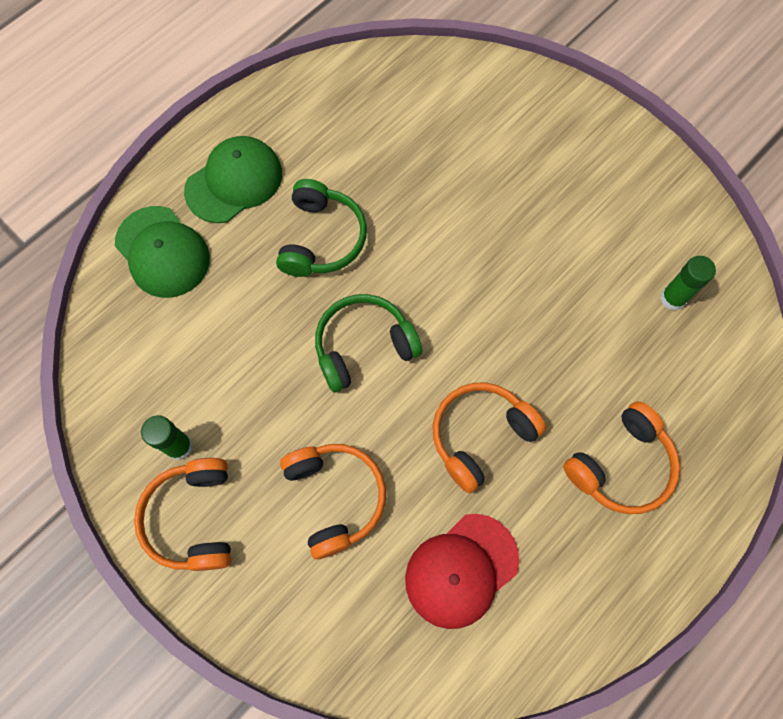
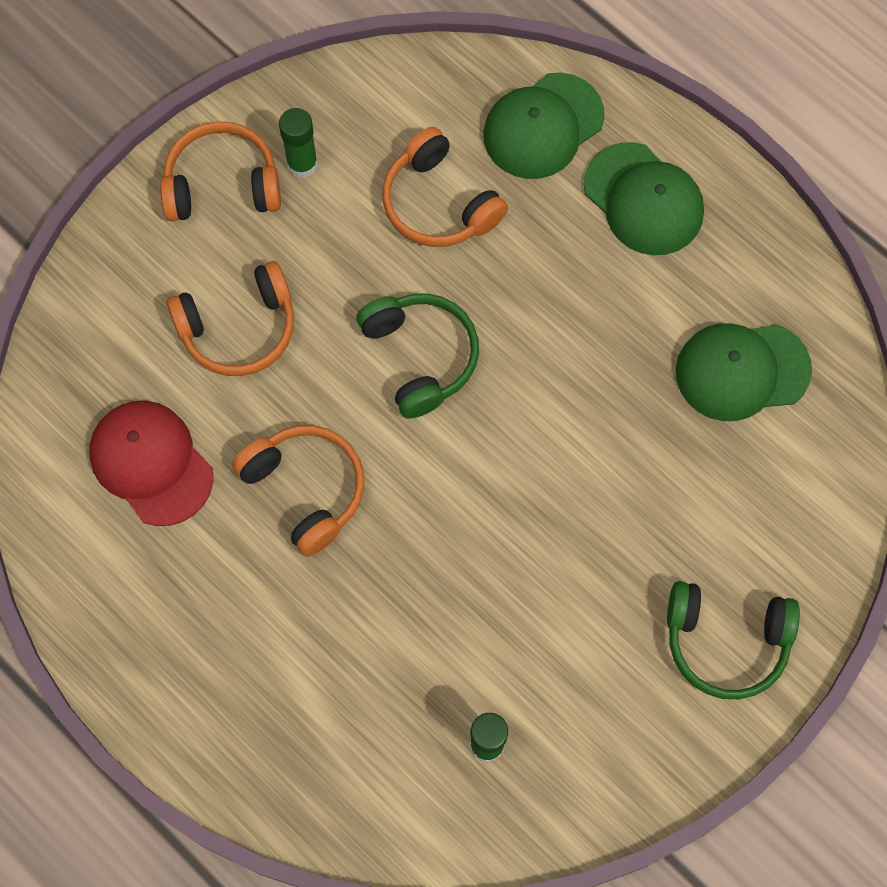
camera: 90 degrees right, 0 degrees up
(322, 239) = (565, 306): green headphones -> green headphones (726, 642)
(377, 123) = (742, 371): none -> green cap
(621, 465) = (264, 654): orange headphones -> orange headphones (438, 203)

